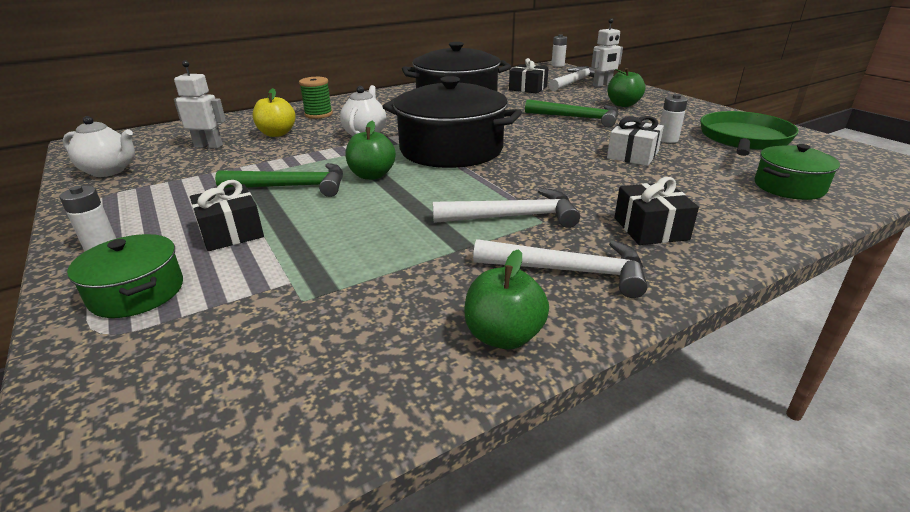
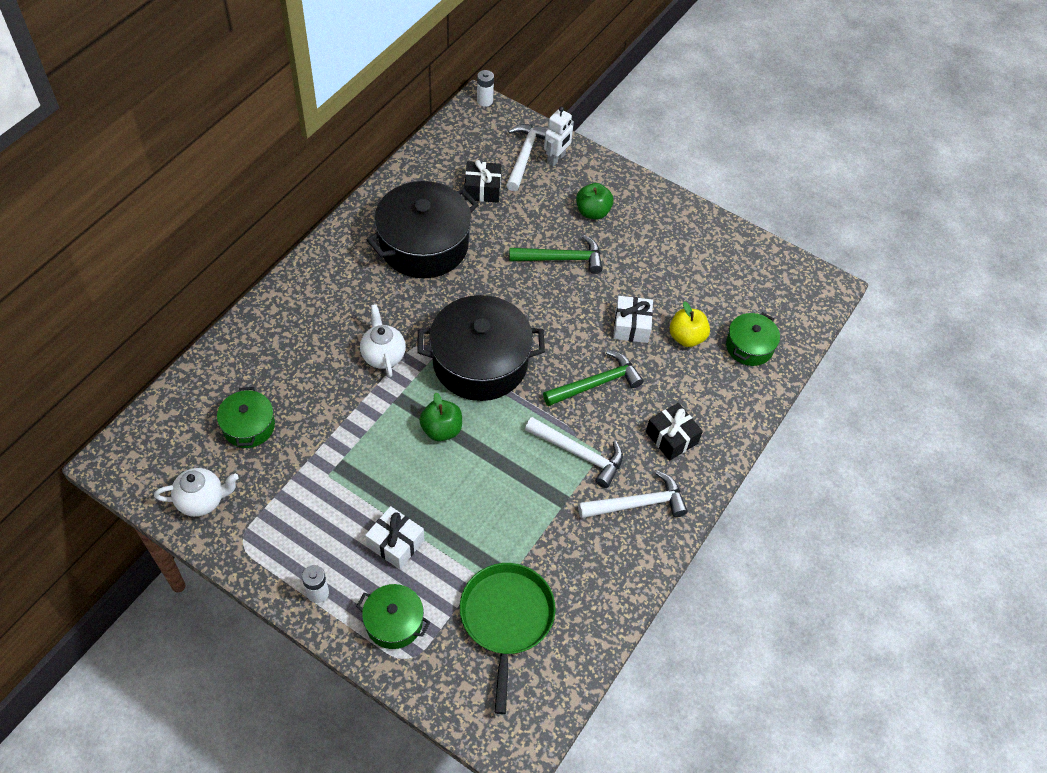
camera: 30 degrees left, 25 degrees up
(209, 146) = (248, 426): white robot -> green pot
(231, 232) = (395, 543): black gift -> white gift
(277, 134) = (294, 381): yellow apple -> yellow apple (686, 337)
(292, 186) = (389, 469): green hammer -> green hammer (596, 383)
(318, 114) = (300, 323): green spool -> none
(503, 336) = (625, 573): green apple -> none
(513, 217) = (579, 454): white hammer -> white hammer turned 60 degrees clockwise
(667, 139) = (651, 286): white battery -> none
(743, 139) = (710, 267): green pan -> green pan (506, 619)

